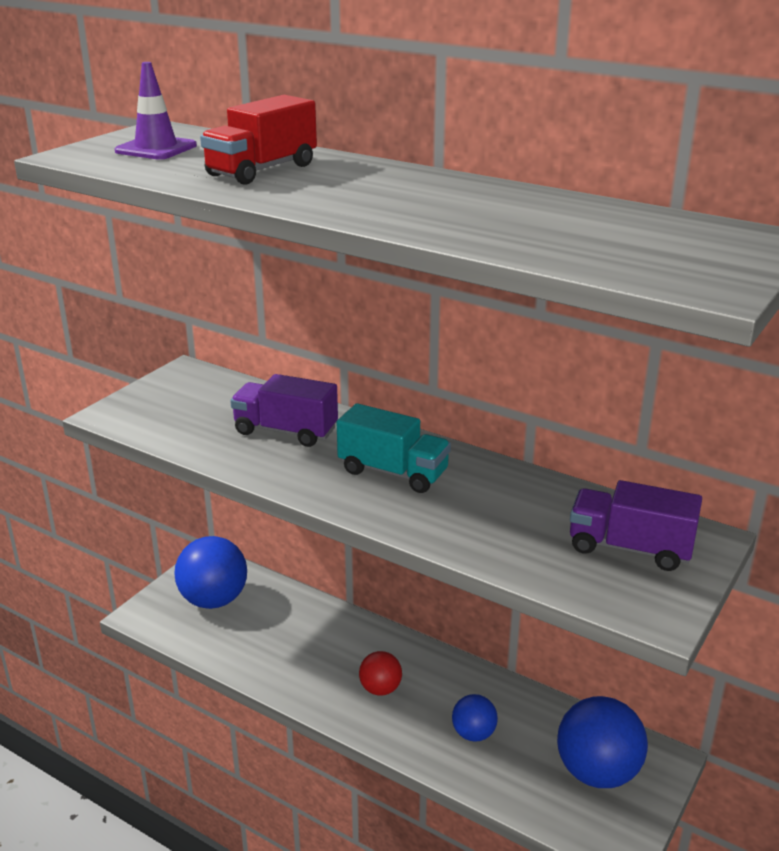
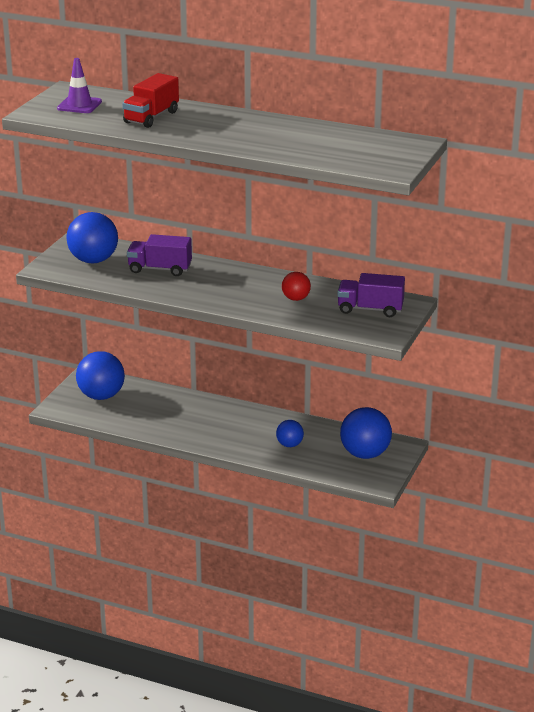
camera: 10 degrees left, 0 degrees up
(190, 407) = (93, 260): none -> blue ball
(380, 689) = (227, 430): red ball -> red ball (296, 299)
(393, 472) = (232, 285): turquoise truck -> none

